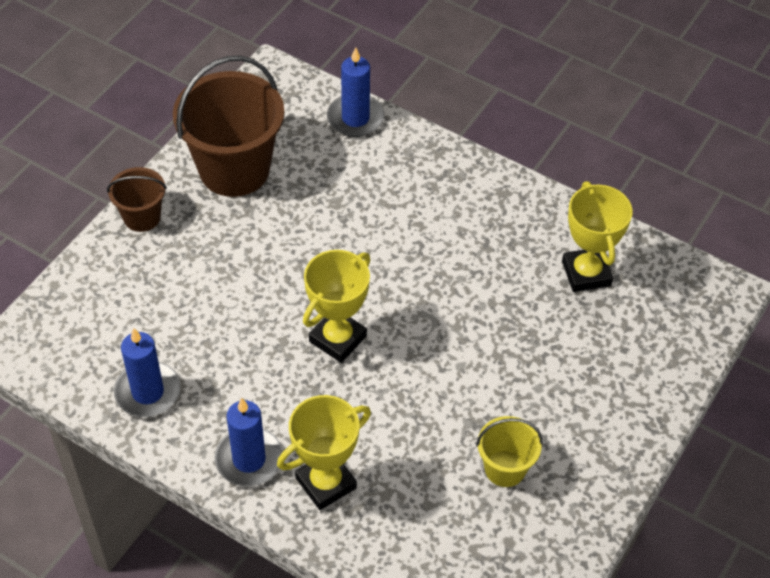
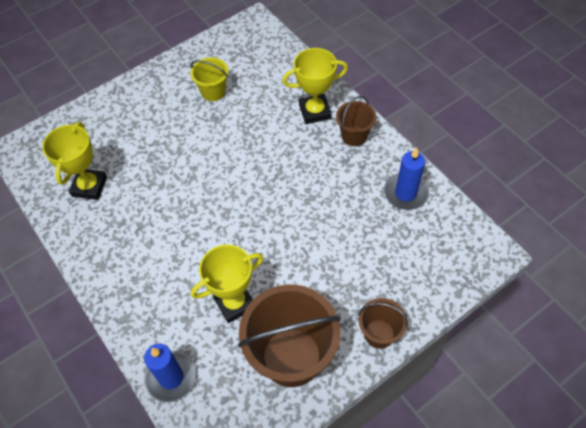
camera: 155 degrees left, 5 degrees up
(249, 459) = (354, 136): blue candle -> brown bucket
(337, 338) = (271, 191): yellow trophy -> yellow trophy (234, 303)

